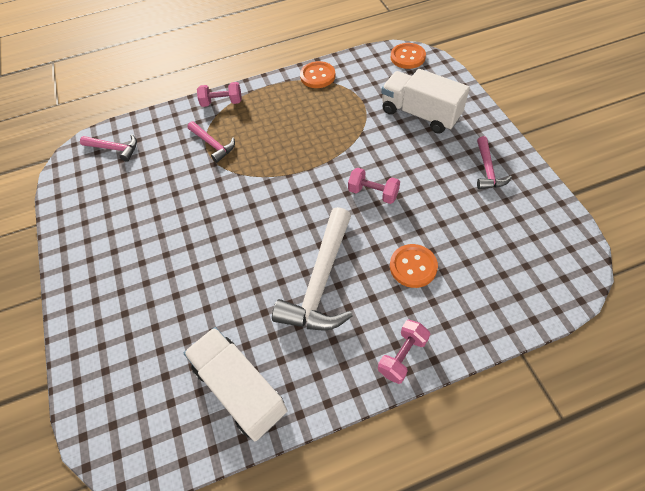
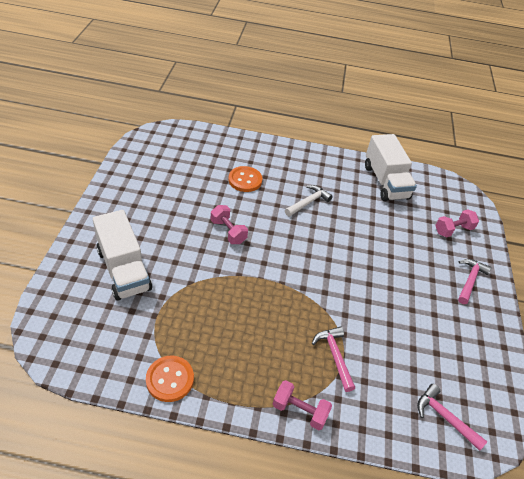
camera: 160 degrees left, 10 degrees down
(320, 281) = (308, 202): white hammer -> white hammer, size x0.53
(402, 356) = (288, 152): pink dumbbell -> pink dumbbell (453, 230)
(407, 57) = (55, 341): orange button -> none
(487, 170) = (133, 201): pink hammer -> pink hammer (470, 280)

